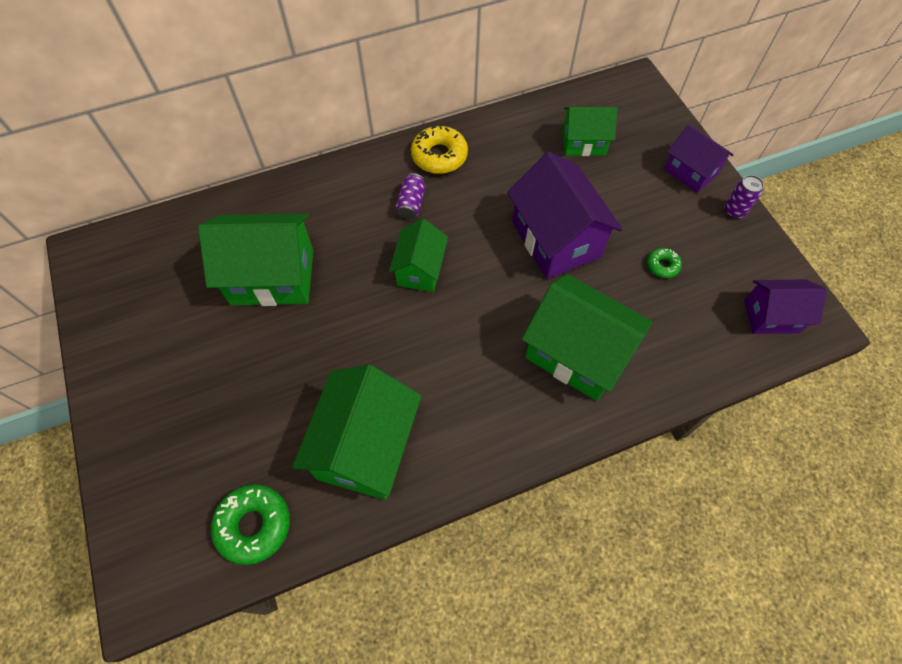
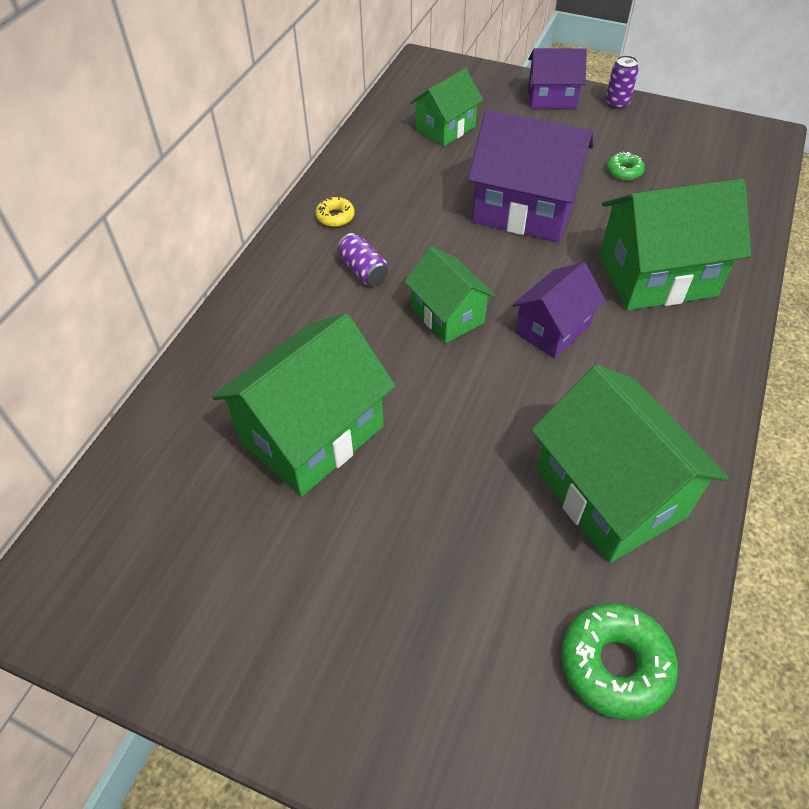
camera: 45 degrees left, 10 degrees down
(439, 156) = (335, 217): yellow donut -> yellow donut, size x0.54
(771, 316) = (735, 152): purple house -> purple house (552, 329)

